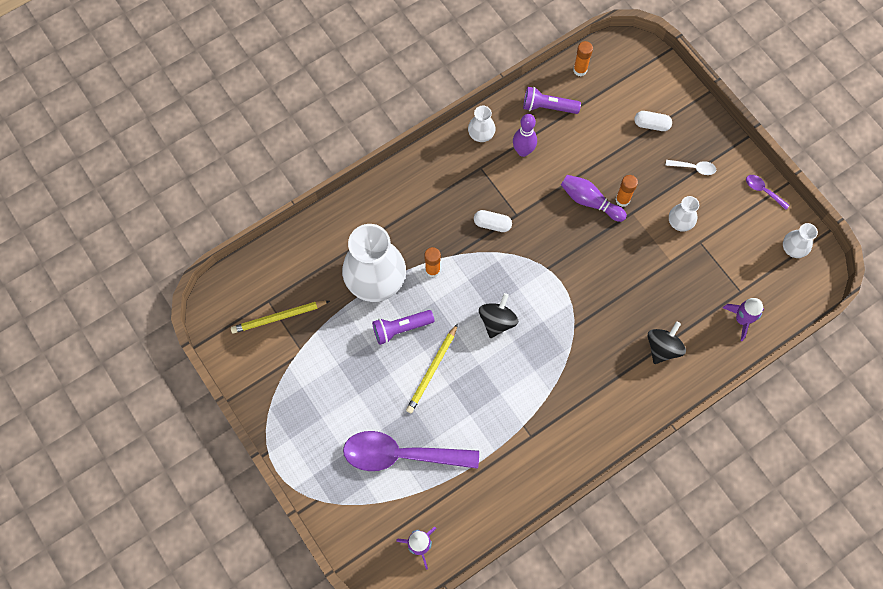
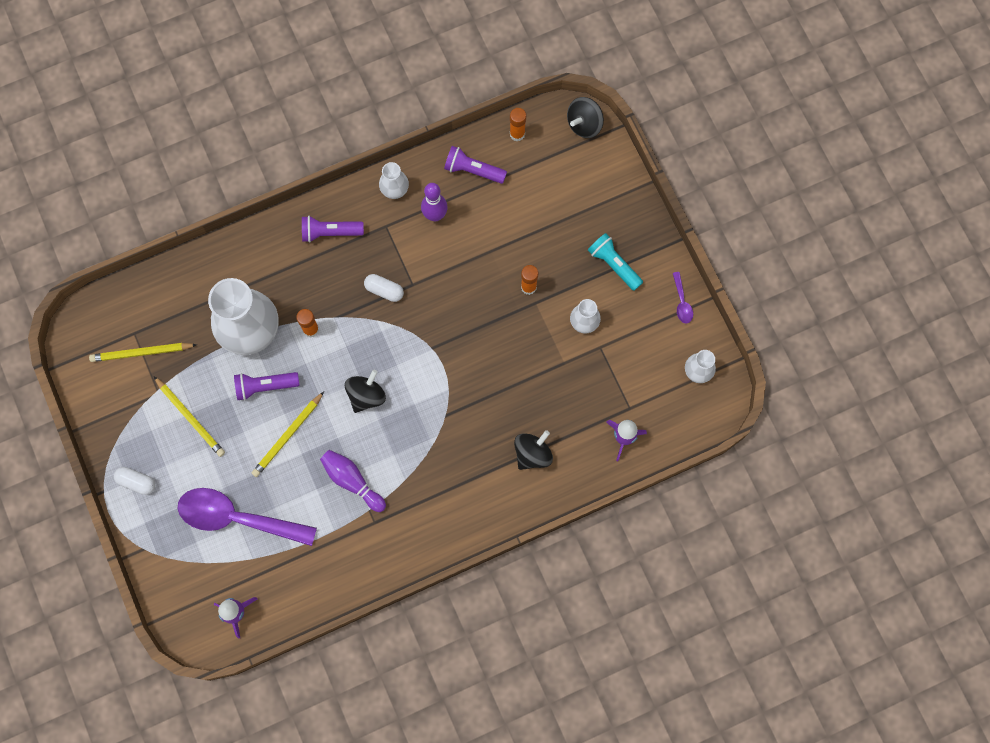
camera: 10 degrees right, 5 degrees up
(337, 369) = (190, 418): none -> yellow pencil
(431, 181) = (330, 232): none -> purple flashlight
(589, 201) = (493, 283): purple bowling pin -> purple bowling pin (352, 481)
(637, 52) = (584, 124): none -> black spinning top
(651, 125) = (580, 208): white capsule -> white capsule (136, 482)
(694, 168) = (614, 264): white spoon -> turquoise flashlight
(763, 191) = (682, 302): purple spoon -> purple spoon turned 150 degrees counterclockwise

